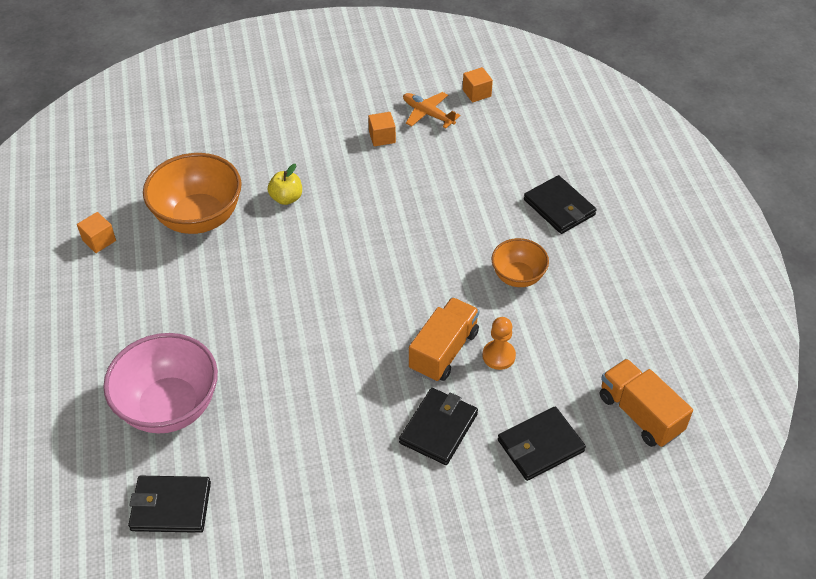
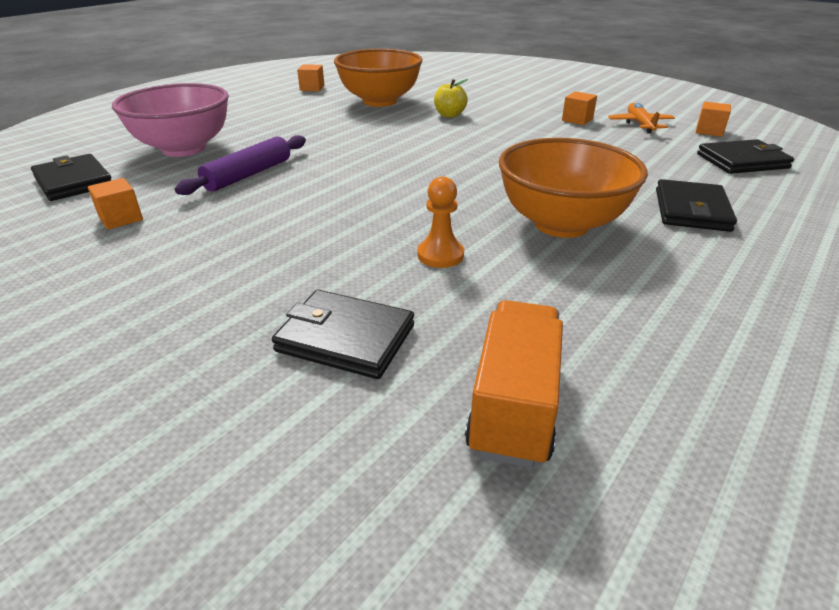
camera: 50 degrees right, 15 degrees down
(277, 389) = (248, 175): none -> purple rolling pin
(284, 496) = (121, 218): none -> orange cube
(439, 428) = (292, 260): black wallet -> black wallet (742, 161)
(444, 351) = (399, 224): orange truck -> none
(518, 276) = (561, 224): orange bowl -> orange bowl, size x1.76

